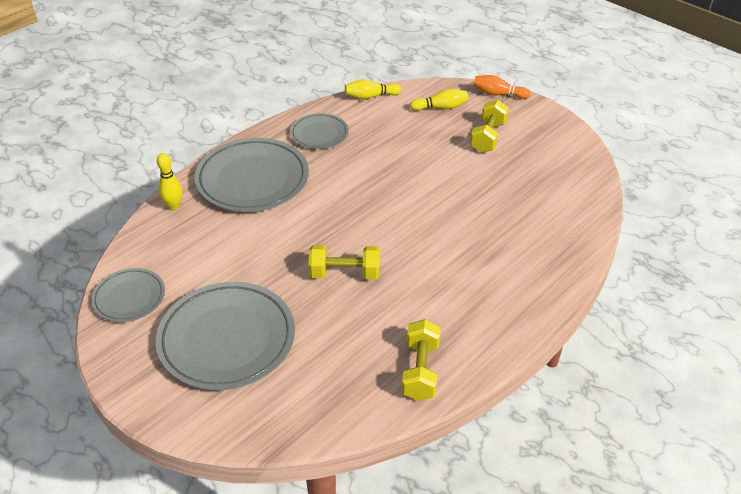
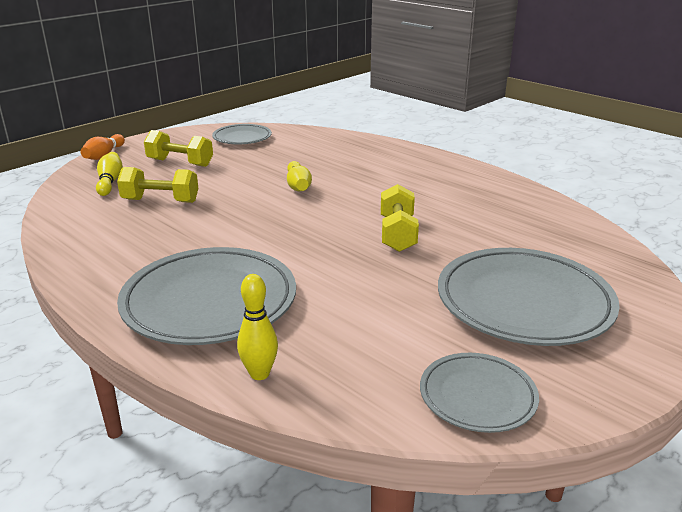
camera: 90 degrees left, 15 degrees down
(319, 134) = (122, 254): grey plate -> grey plate (242, 138)
(370, 96) = (55, 220): yellow bowling pin -> yellow bowling pin (298, 186)
(420, 370) = (517, 199): yellow dumbbell -> yellow dumbbell (160, 201)

